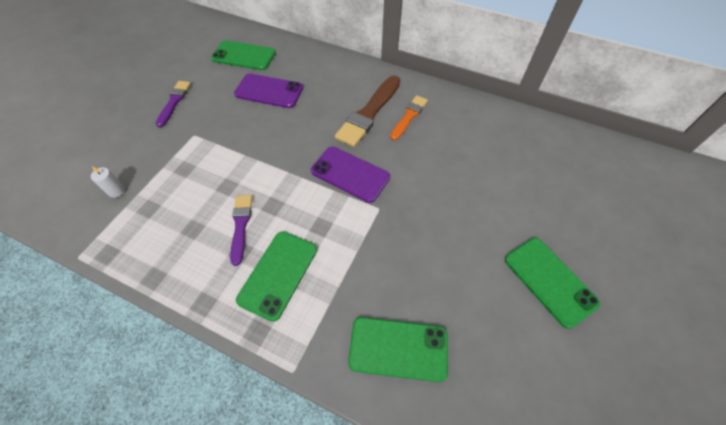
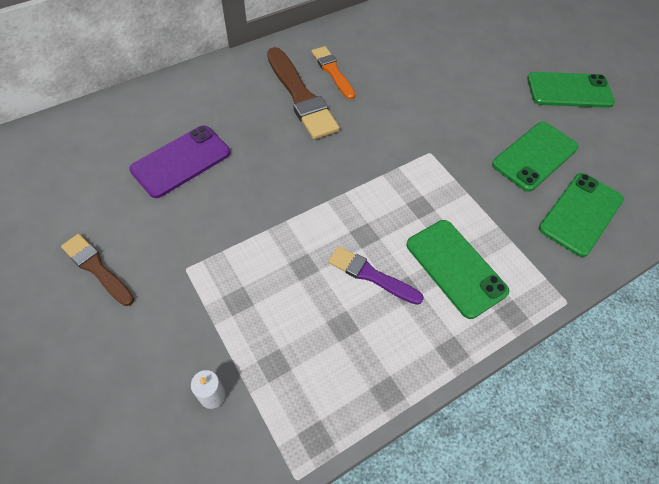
camera: 60 degrees left, 0 degrees up
(174, 102) = (97, 268): purple brush -> brown brush
(244, 56) = (85, 157): green phone -> green phone (534, 156)
(350, 174) = (371, 152): purple phone -> none

